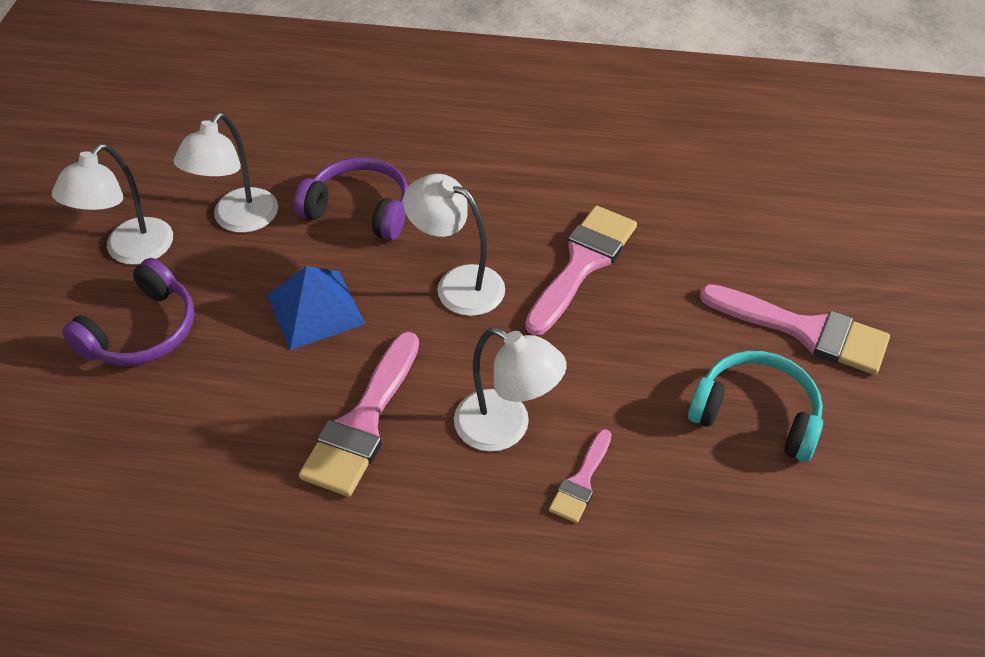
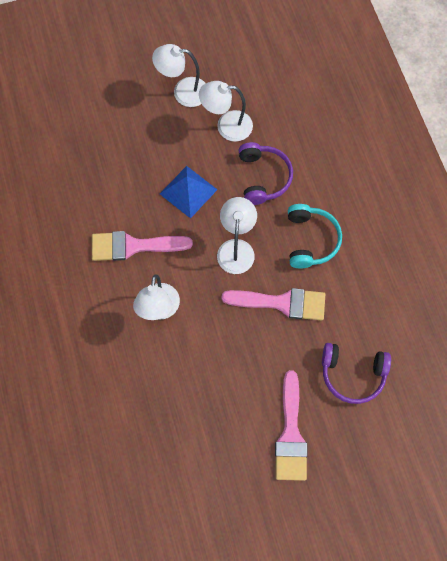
camera: 65 degrees right, 20 degrees up
(142, 331) = (139, 126): purple headphones -> purple headphones (352, 374)
(581, 481) = (144, 355): pink brush -> none
(756, 414) = (222, 424): turquoise headphones -> turquoise headphones (311, 240)

